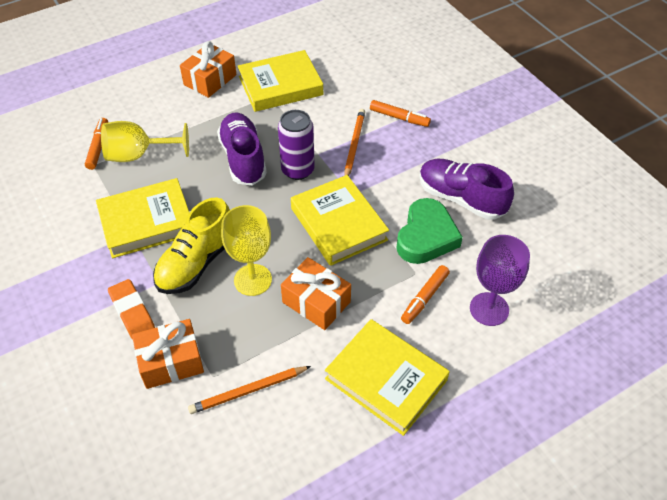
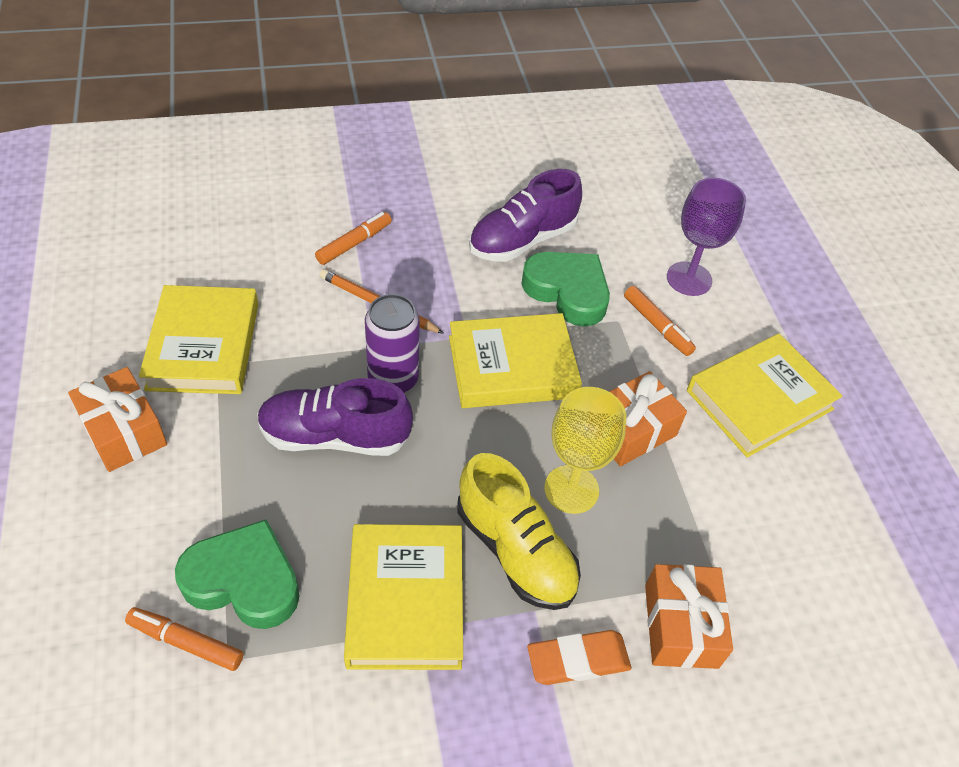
camera: 75 degrees left, 0 degrees up
(138, 155) = (244, 580): yellow goblet -> green heart
(248, 391) = (747, 543): orange pencil -> none

